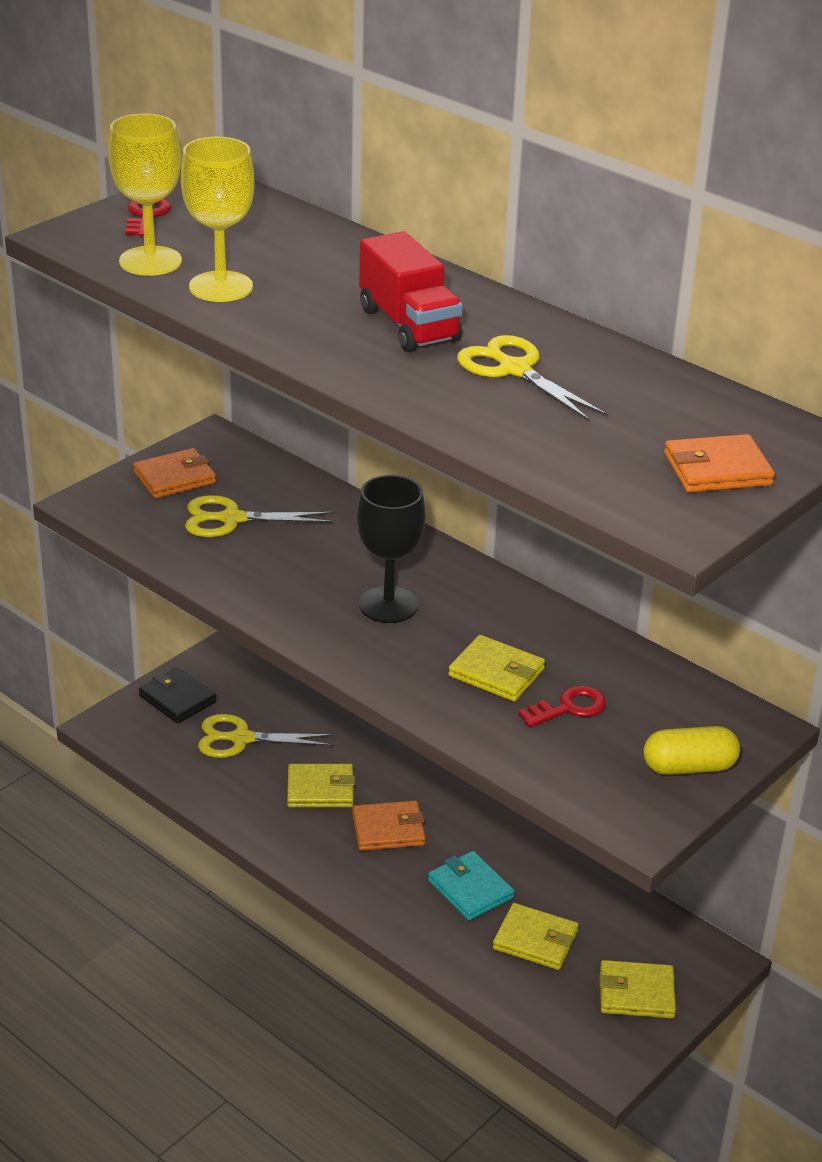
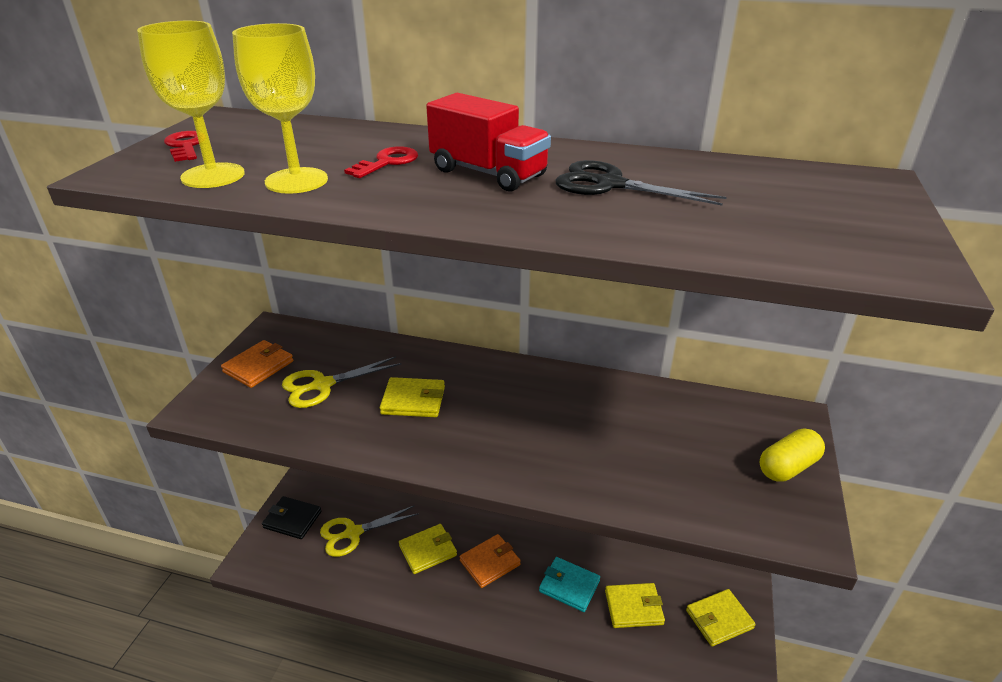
camera: 25 degrees left, 0 degrees up
(388, 605) = (484, 414): black goblet -> none
(496, 673) = (601, 441): yellow wallet -> yellow wallet (413, 400)
(515, 370) = (610, 185): yellow scissors -> black scissors
(569, 707) = (671, 450): red key -> red key (387, 162)
(717, 469) = (859, 216): orange wallet -> none

